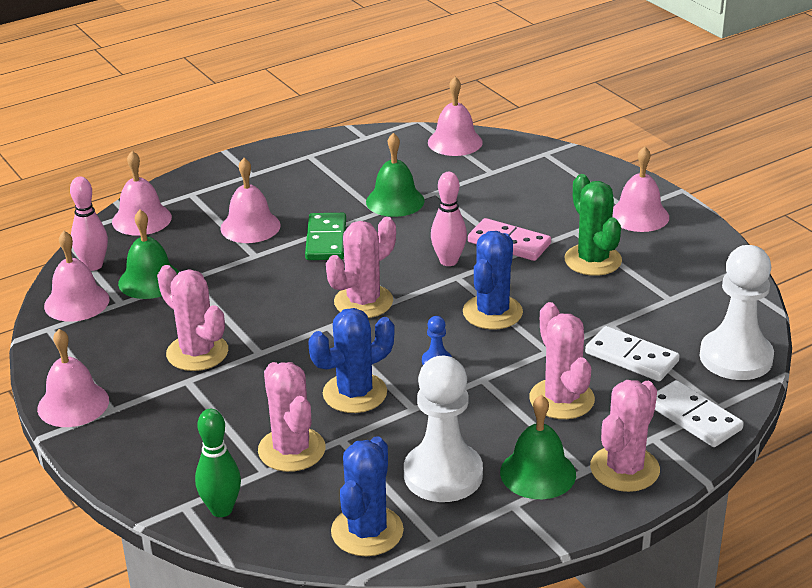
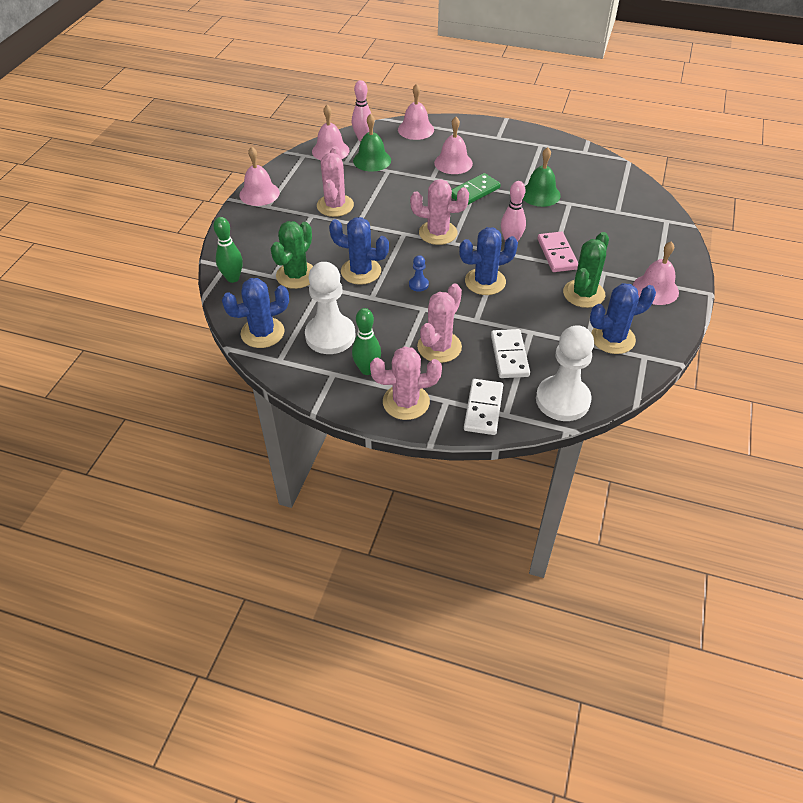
camera: 50 degrees right, 15 degrees up
(291, 450) = (296, 275): pink cactus -> green cactus
(455, 142) = (627, 183): pink bell -> none
(538, 473) = (367, 370): green bell -> green bowling pin
(680, 279) = (612, 338): none -> blue cactus

